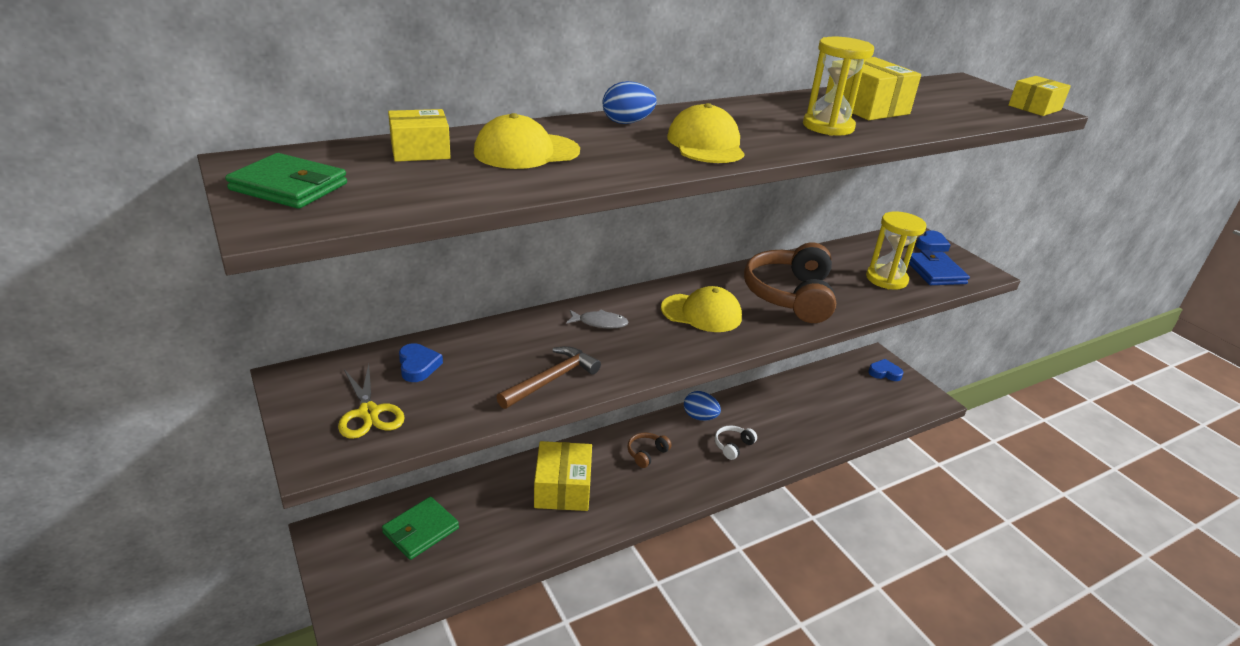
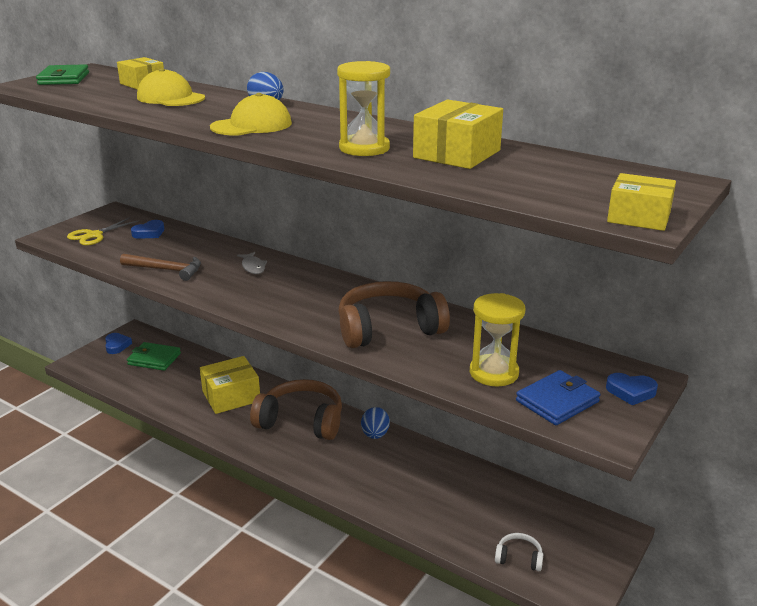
camera: 65 degrees right, 5 degrees down
(646, 453) = (301, 421): brown headphones -> brown headphones, size x2.27
(701, 313) = (310, 298): yellow cap -> none
(733, 446) = (352, 463): white headphones -> white headphones (519, 558)
(884, 373) = (590, 544): blue heart -> blue heart (117, 345)

